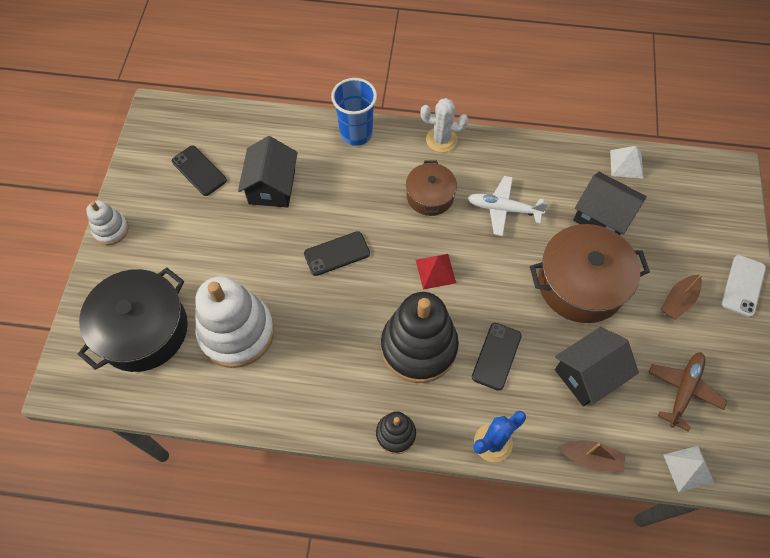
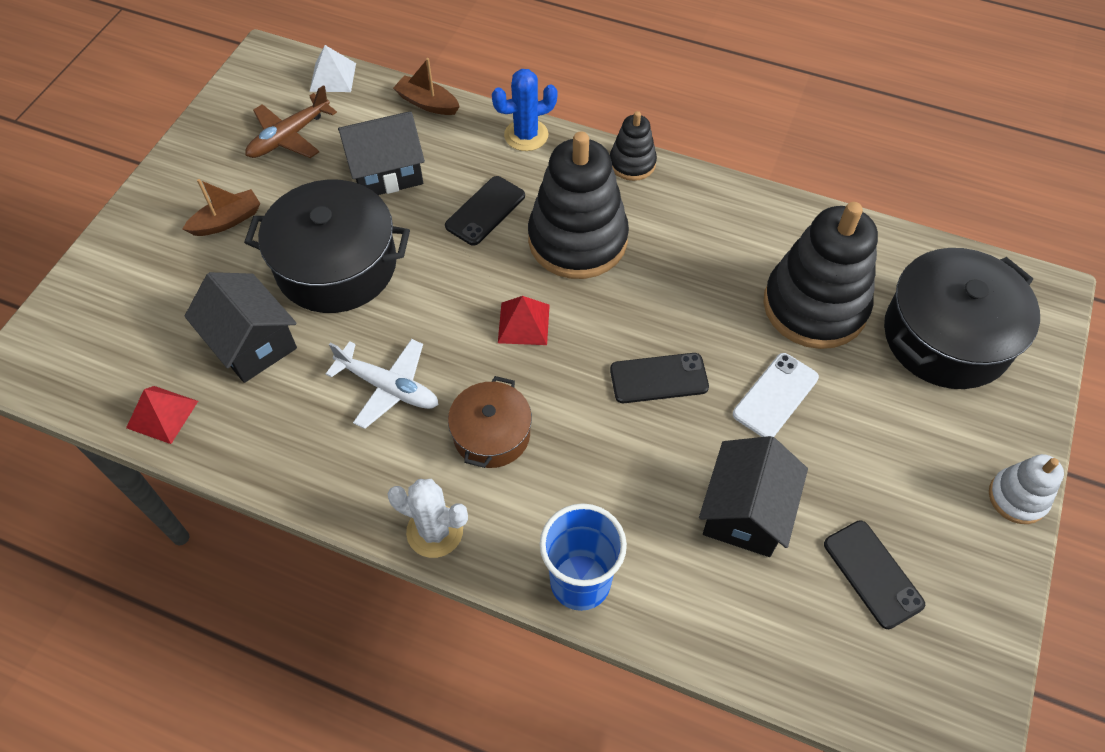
camera: 165 degrees left, 5 degrees down
(237, 332) = (814, 306): white stacking toy -> black stacking toy
(581, 284) = (336, 265): brown pot -> black pot
(626, 164) = (162, 414): white pyramid -> red pyramid
(743, 285) = (135, 219): white phone -> white phone (775, 396)

